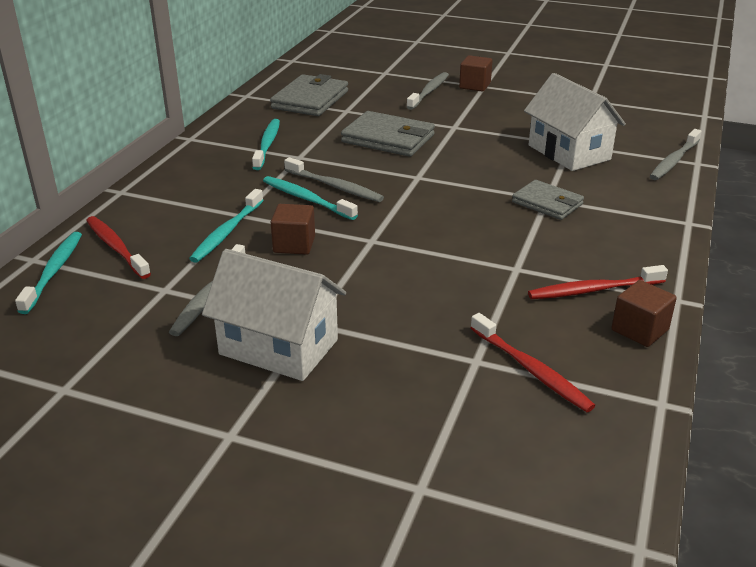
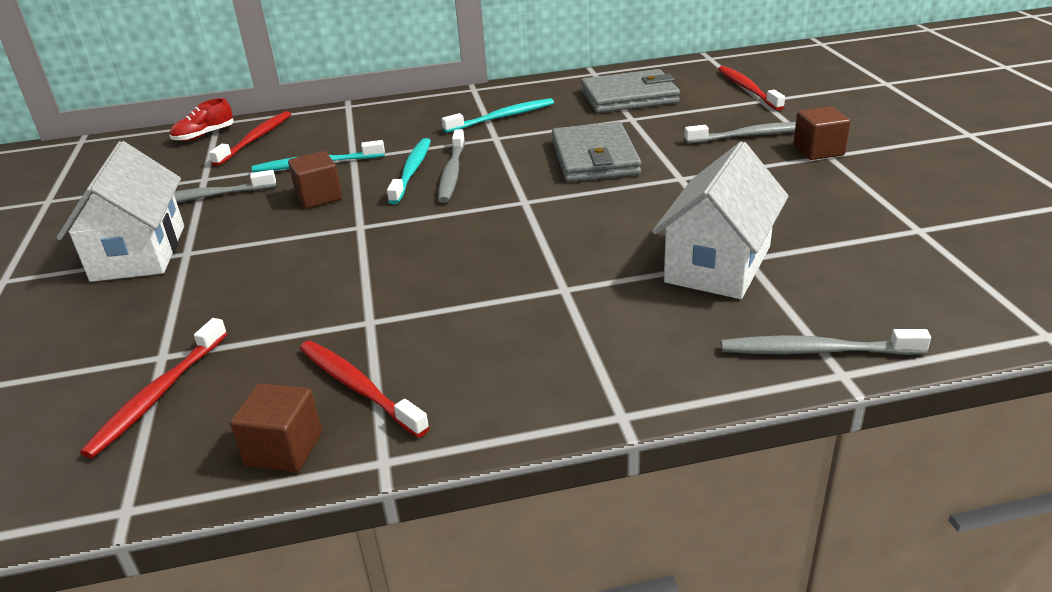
camera: 60 degrees right, 0 degrees up
(54, 271) = (204, 135): turquoise toothbrush -> red shoe
(362, 69) = (747, 89): none -> red toothbrush
(547, 203) = (551, 292): grey wallet -> none

